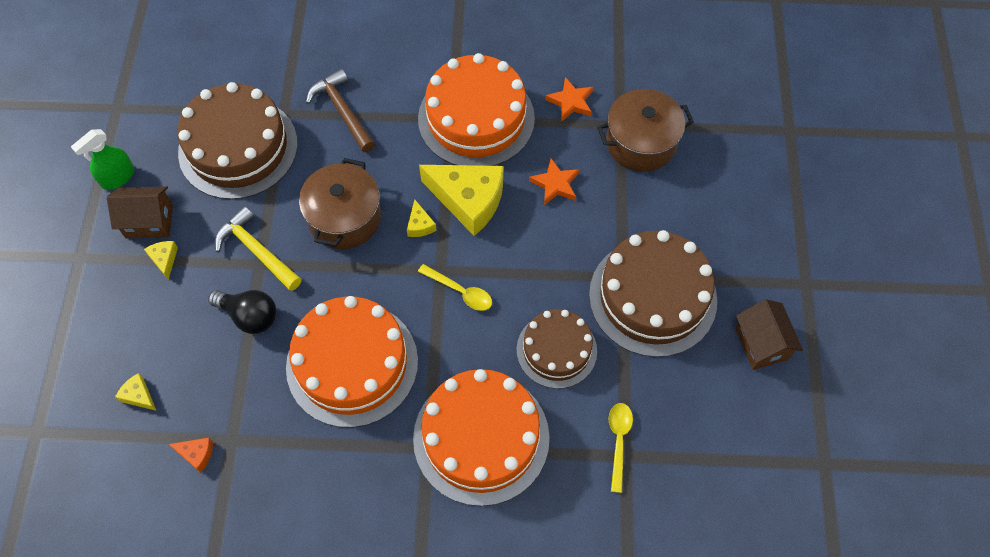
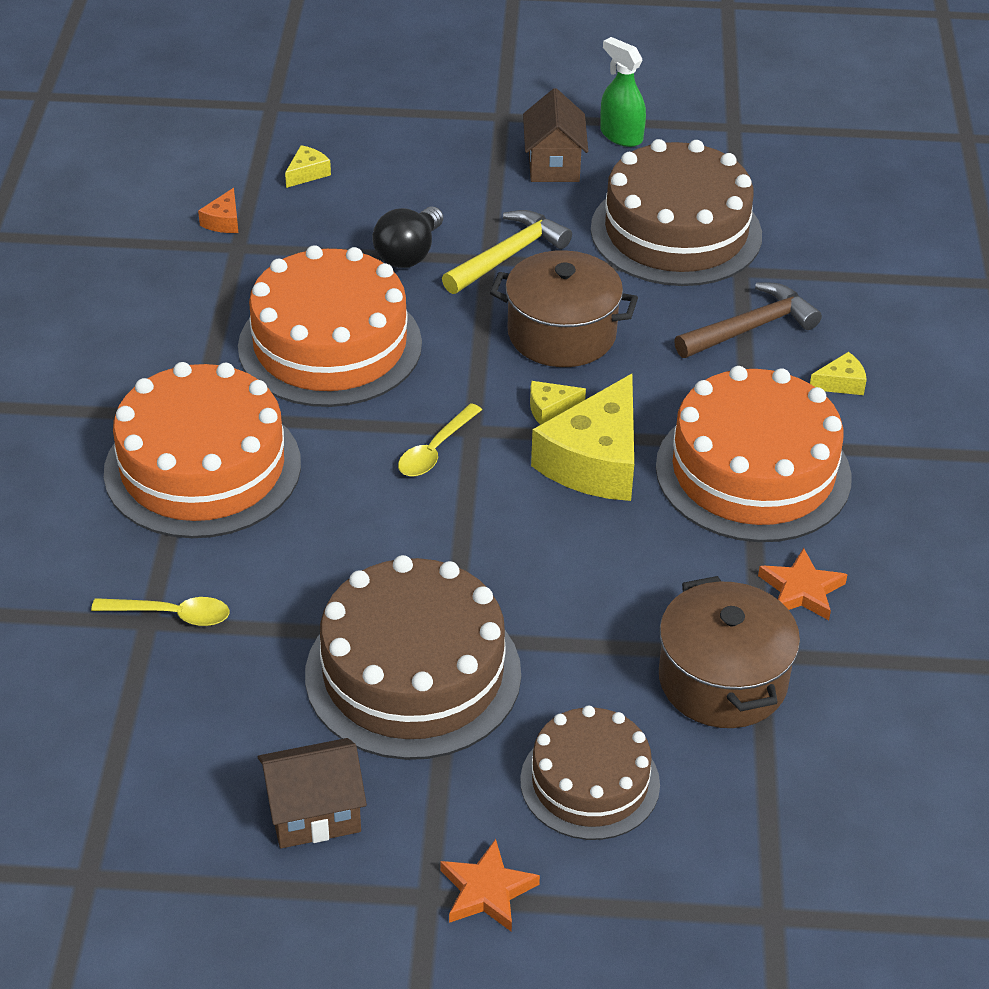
camera: 90 degrees right, 20 degrees down
(164, 259) = (496, 180): yellow cheese -> yellow cheese (841, 383)
(555, 184) = (629, 563): orange star -> orange star (487, 891)
(556, 350) = (329, 552): brown cake -> brown cake (590, 782)

